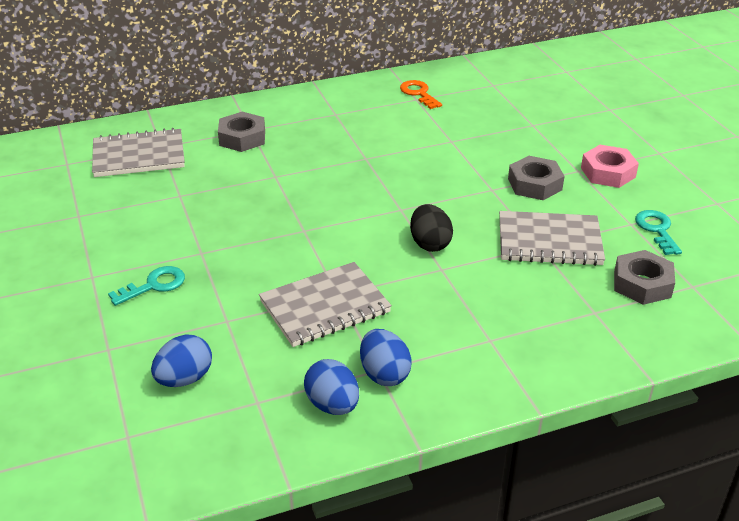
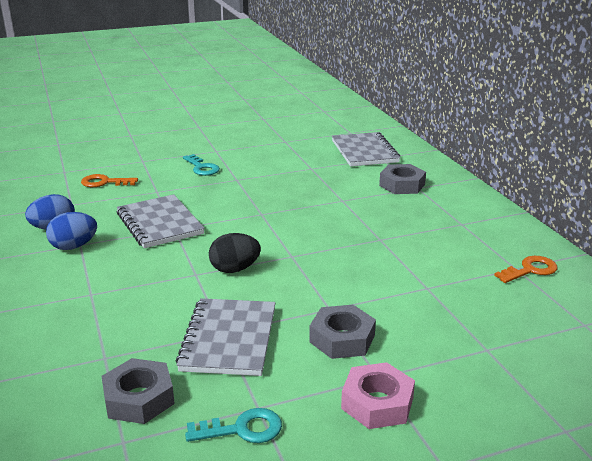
camera: 90 degrees right, 10 degrees down
(184, 379) = (104, 182): blue egg -> orange key

